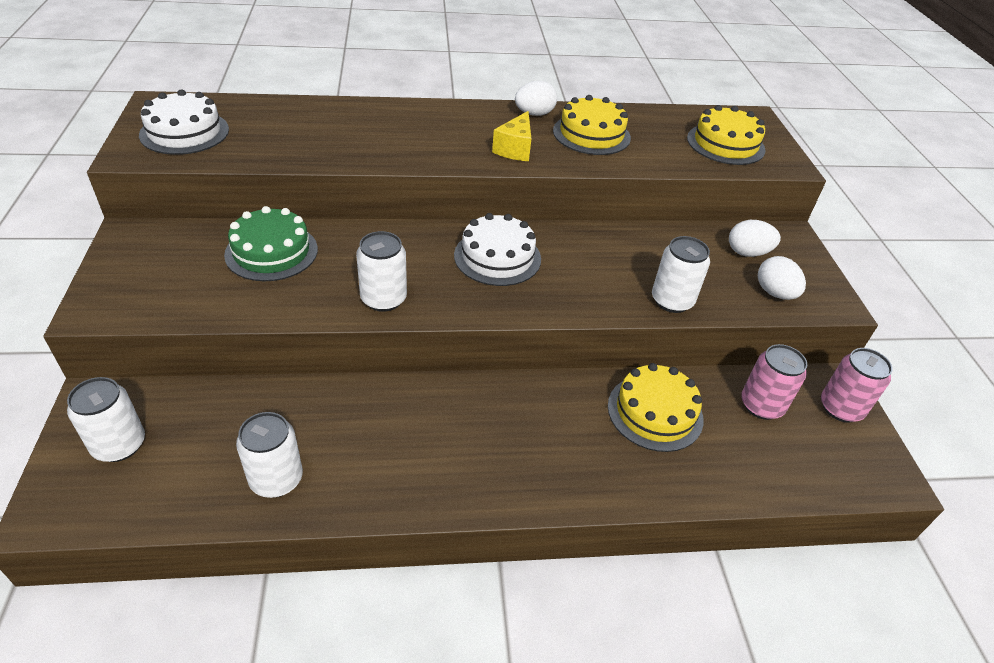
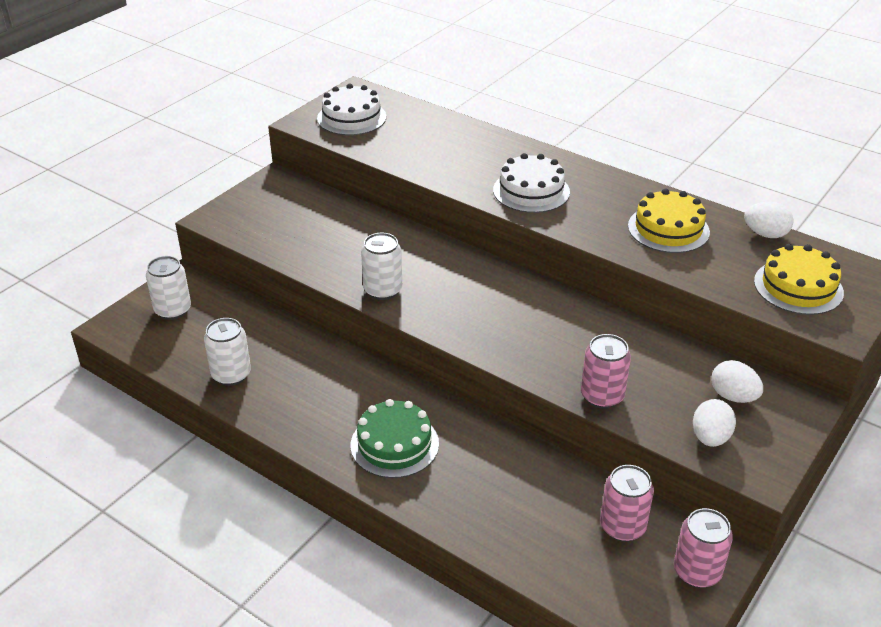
camera: 45 degrees right, 5 degrees down
(271, 252) = (346, 226): green cake -> green cake (394, 444)
(497, 257) = (499, 299): white cake -> white cake (531, 191)
(515, 149) = (580, 216): yellow cheese -> none
(534, 114) = (638, 193): white egg -> white egg (765, 234)
(655, 412) = (523, 479): yellow cake -> none
(672, 301) = (602, 396): white can -> pink can

